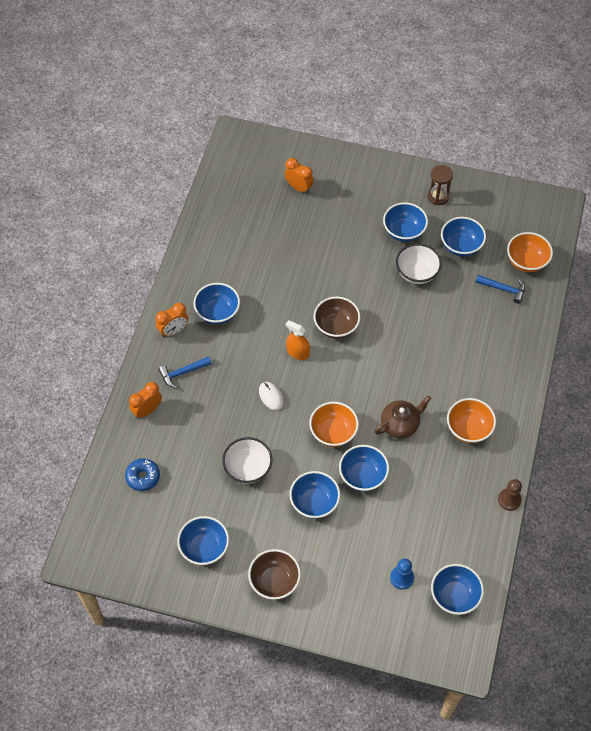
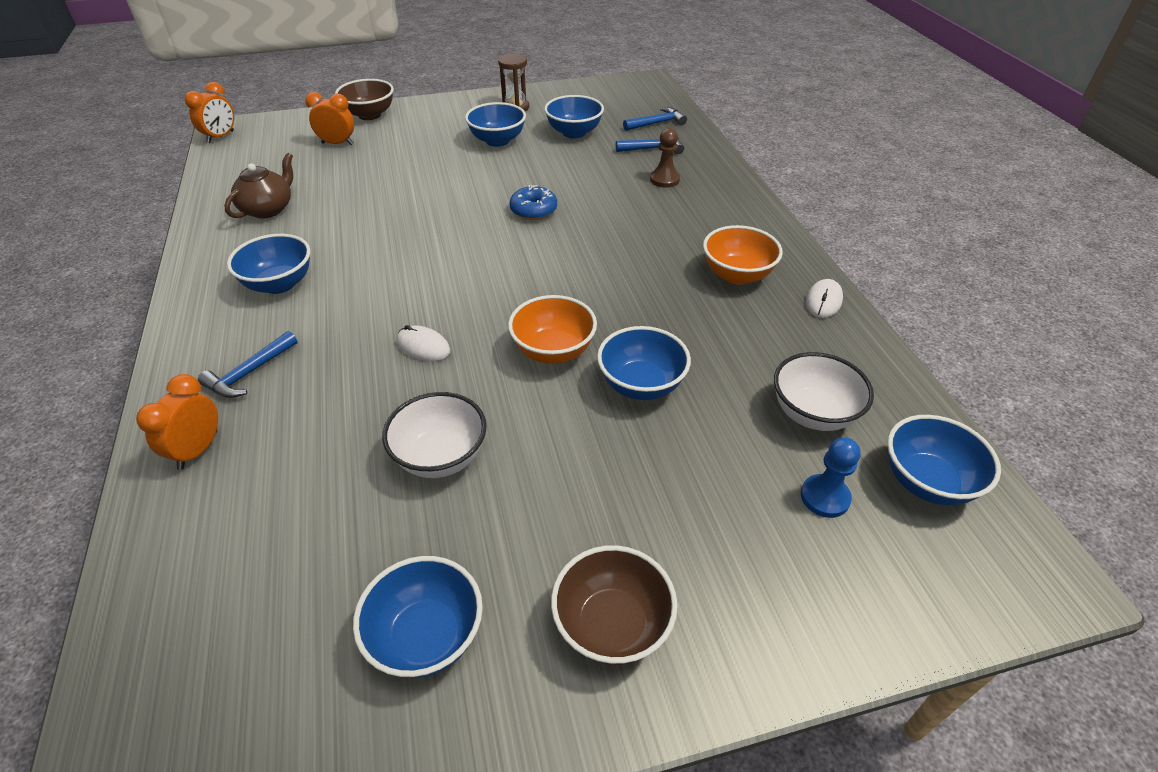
camera: 30 degrees left, 15 degrees down
(143, 477) = (227, 564): blue donut -> blue donut (533, 210)
(173, 331) = (210, 328): orange clock -> orange clock (220, 137)
(298, 352) = (434, 284): orange spray bottle -> none
(314, 502) = (592, 455): blue bowl -> none
(336, 326) = (472, 241): brown bowl -> brown bowl (369, 115)
(400, 424) = (643, 304): brown teapot -> brown teapot (268, 209)
(417, 273) = (541, 166): white bowl -> white bowl (813, 413)
(502, 472) = (823, 301): none -> white mouse
(509, 500) = (865, 325): brown pawn -> brown pawn (664, 179)
(526, 261) = (657, 123): orange bowl -> blue hammer

